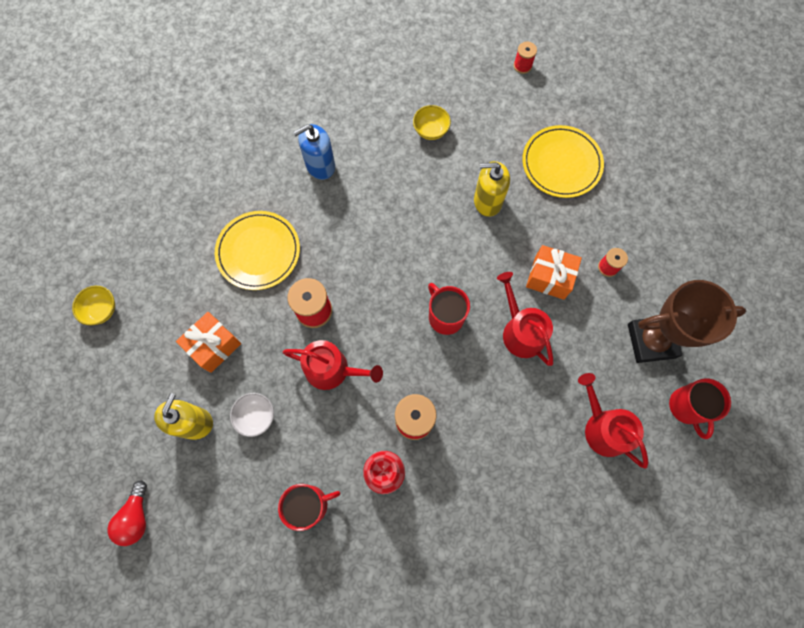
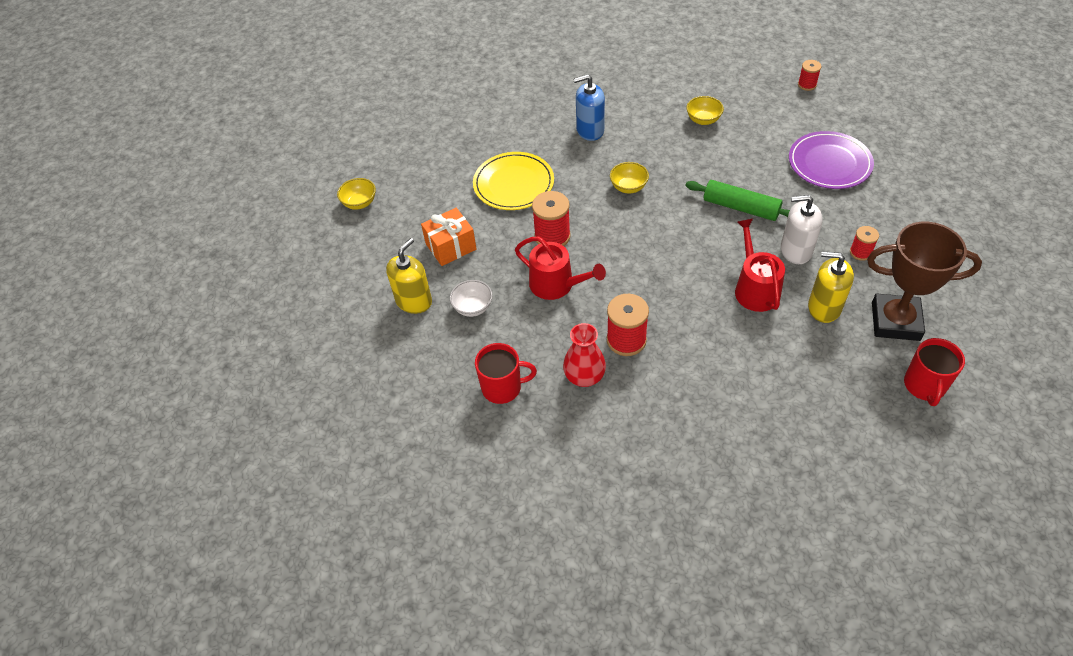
camera: 20 degrees right, 20 degrees down
(136, 517) = (337, 363): red light bulb -> none
(375, 232) = (628, 187): none -> yellow bowl
(445, 316) = (680, 263): red mug -> none
(487, 201) = (746, 180): yellow soap dispenser -> yellow soap dispenser (824, 307)
(489, 236) = (741, 208): none -> green rolling pin
(549, 277) = (795, 250): orange gift -> white soap dispenser
(561, 163) = (829, 163): yellow plate -> purple plate
(603, 428) = (825, 385): red watering can -> none

